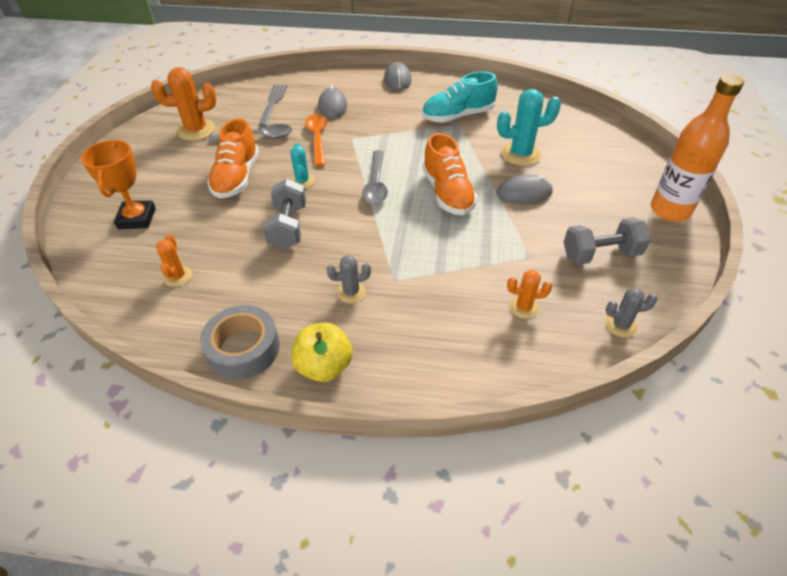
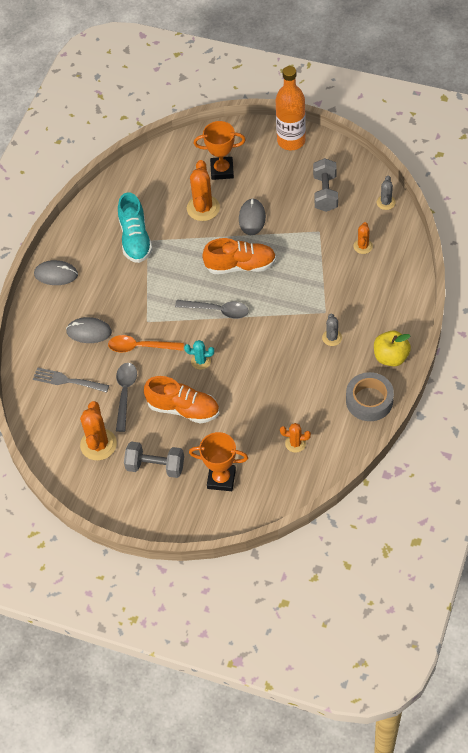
camera: 75 degrees left, 10 degrees up
(288, 227) = (256, 372): grey dumbbell -> grey dumbbell (155, 466)
(520, 154) = (203, 208): turquoise cactus -> orange cactus
(584, 160) = (222, 170): none -> orange trophy

